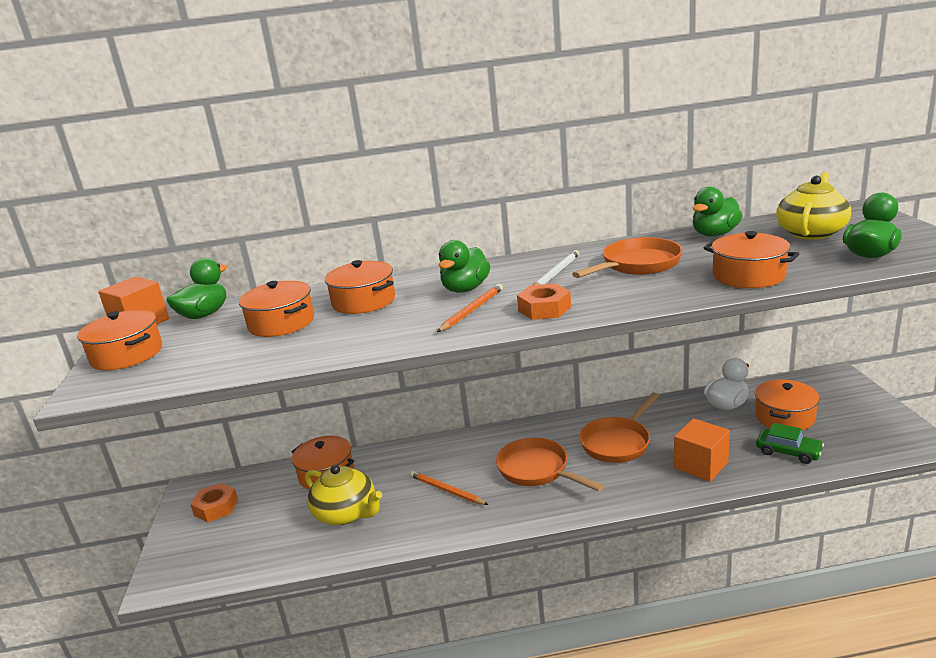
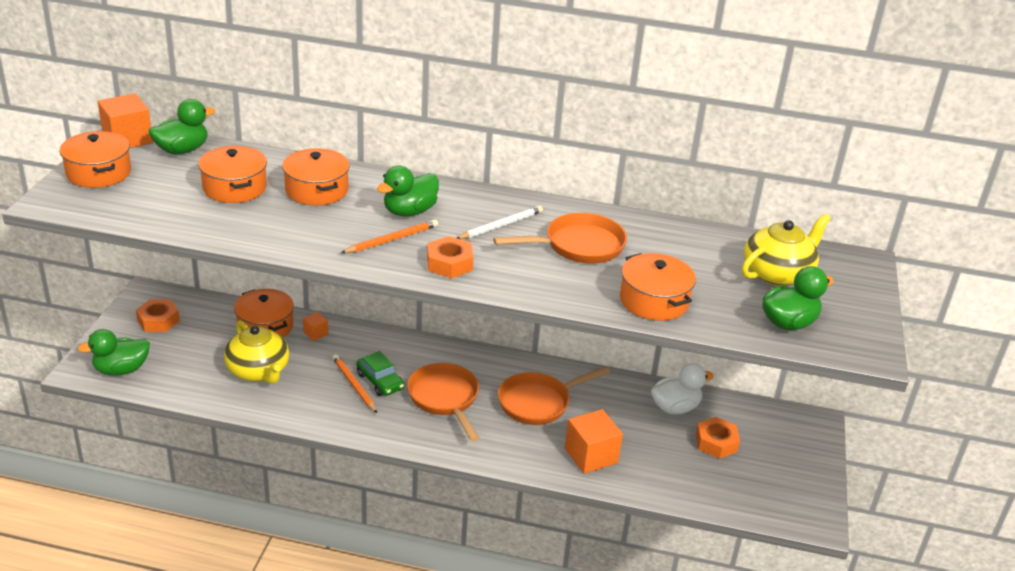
camera: 15 degrees right, 10 degrees up
(378, 462) = (315, 333): none -> orange cube
(715, 234) = (690, 237): green duck -> green duck (121, 370)
(784, 417) = (716, 442): orange pot -> orange nut
(788, 452) = (682, 477): green car -> green car (380, 381)

